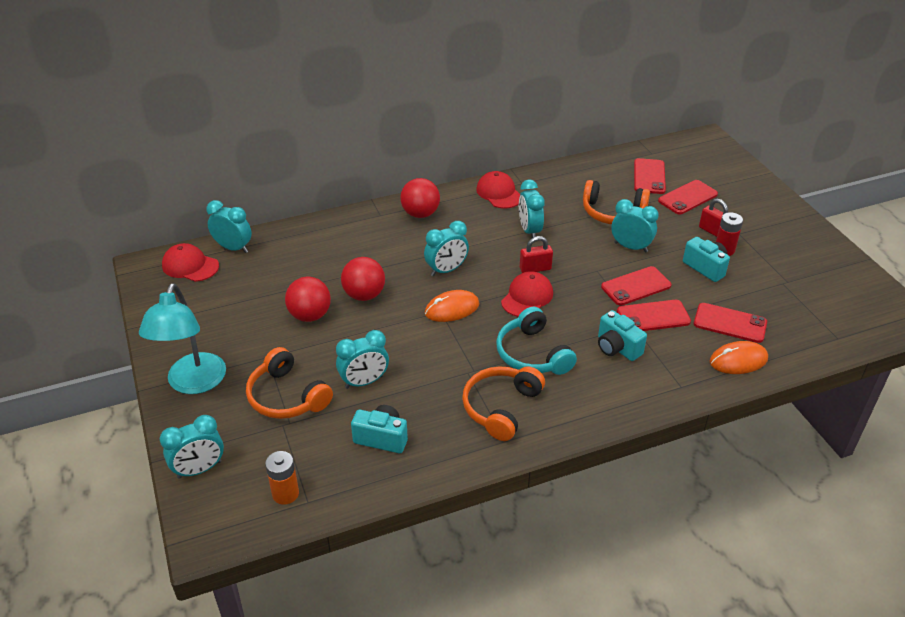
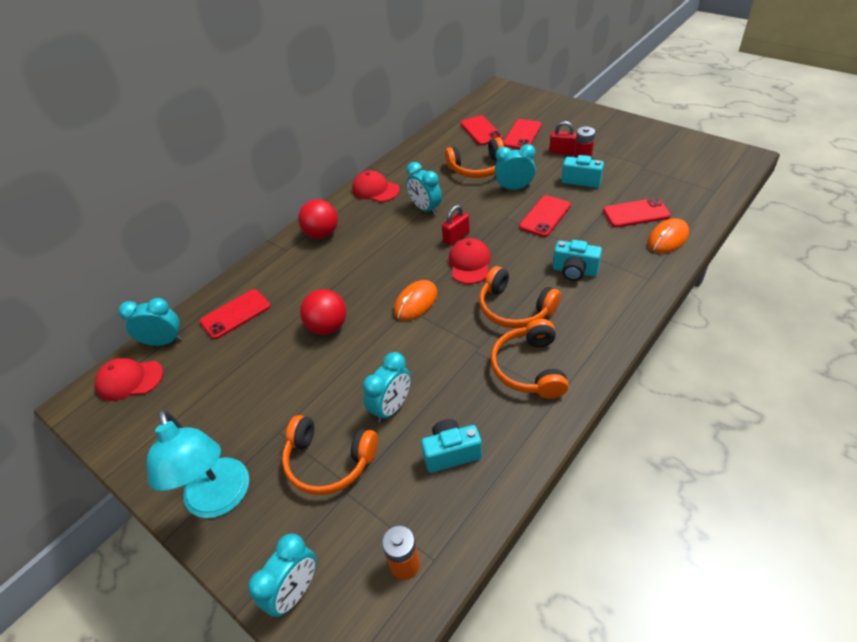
camera: 25 degrees left, 5 degrees up
(310, 315) = (291, 370): red ball -> none
(446, 270) = (383, 271): turquoise clock -> none
(532, 354) = (514, 308): turquoise headphones -> orange headphones
(653, 316) = (578, 234): red phone -> red phone (235, 314)

